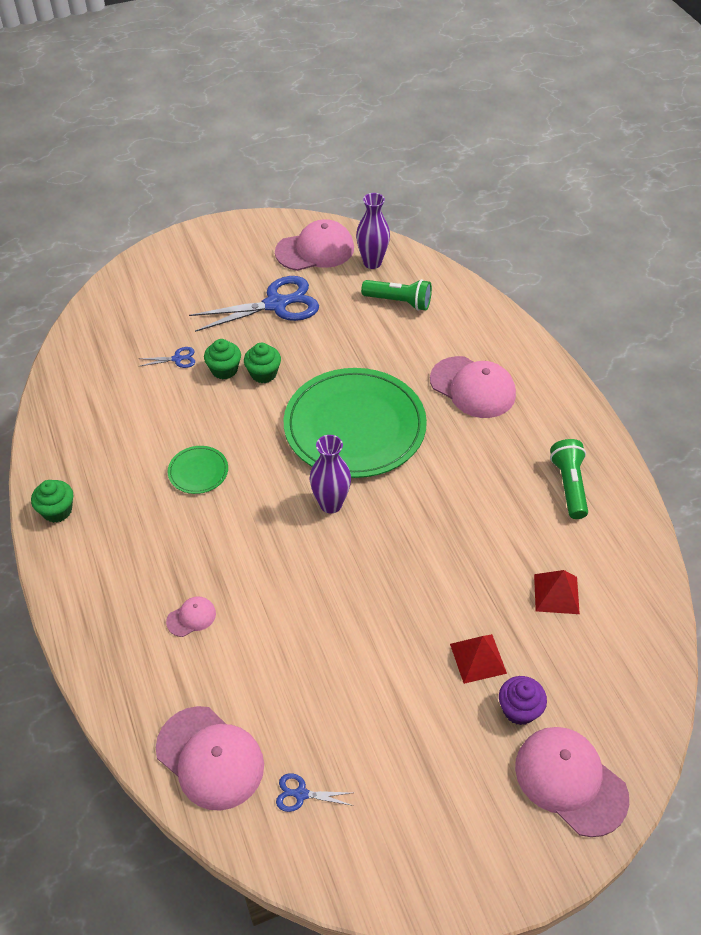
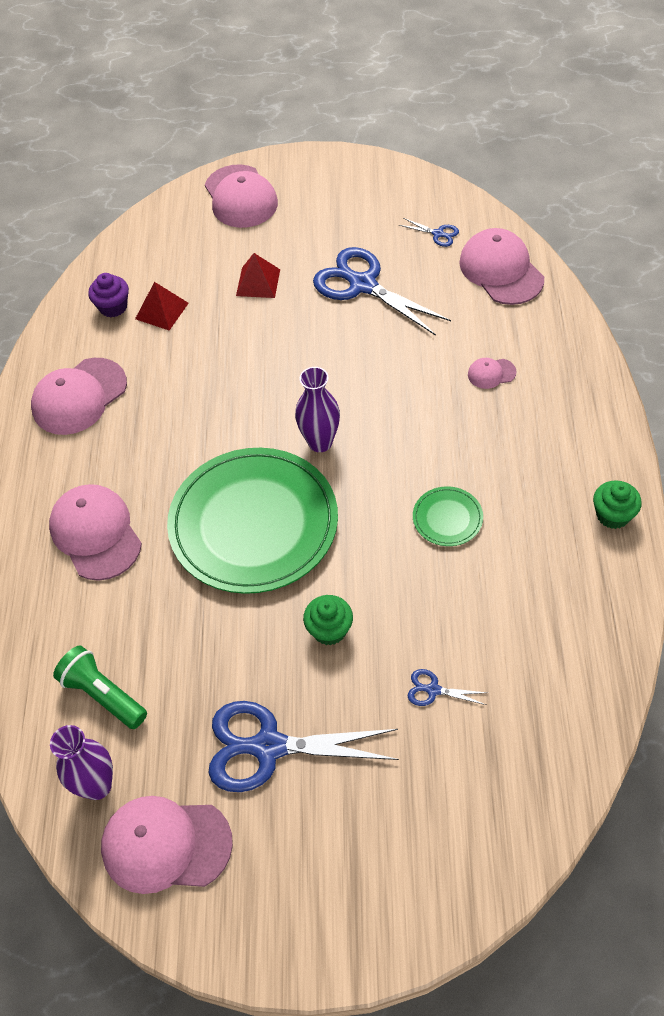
camera: 155 degrees left, 5 degrees up
(224, 370) = (376, 651): green cupcake -> none
(362, 689) = (363, 285): none -> blue scissors
(519, 709) = (248, 243): purple cupcake -> purple cupcake (113, 307)
(569, 485) = (79, 397): green flashlight -> pink cap

